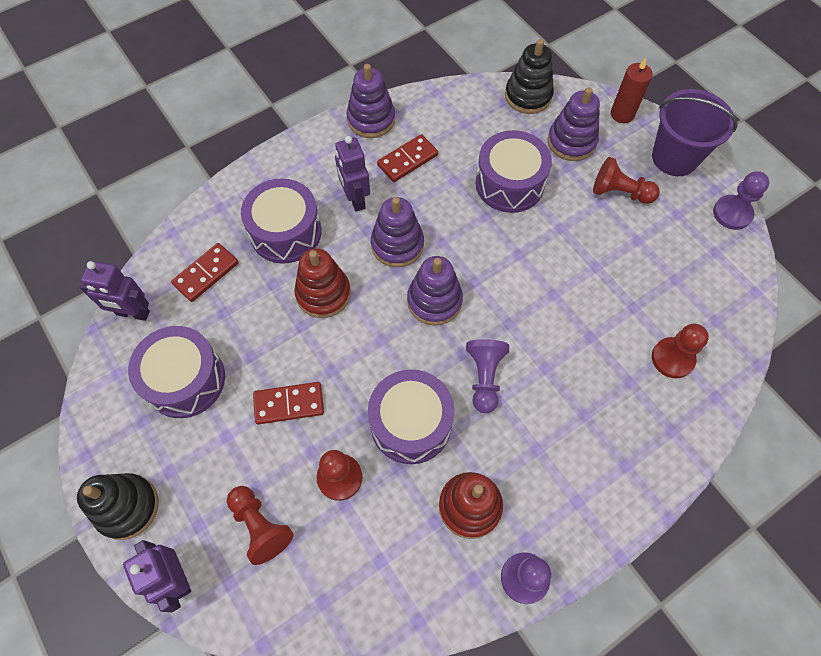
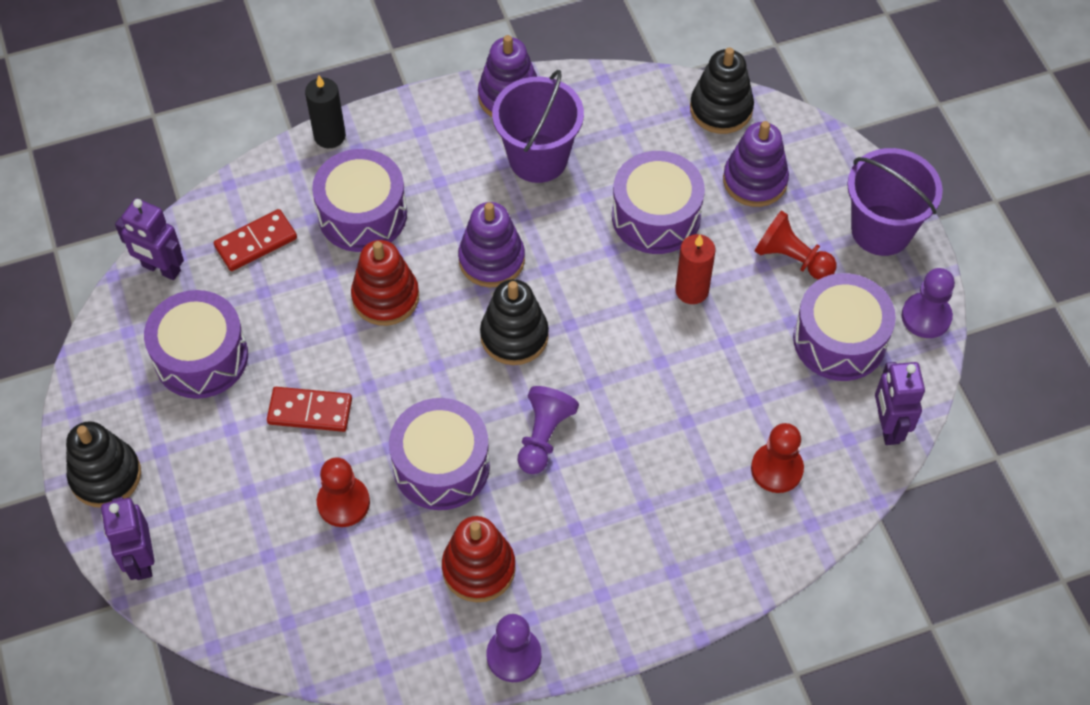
camera: 15 degrees right, 5 degrees down
(242, 177) = (329, 136): none -> black candle
(260, 526) = (242, 531): red pawn -> none
(355, 199) = (458, 193): purple robot -> purple robot (887, 427)
(407, 160) = (538, 158): red domino -> purple bucket
(434, 301) = (514, 336): purple stacking toy -> black stacking toy
(622, 114) = (835, 159): red candle -> red candle (692, 290)
(678, 245) = (839, 340): none -> purple drum

